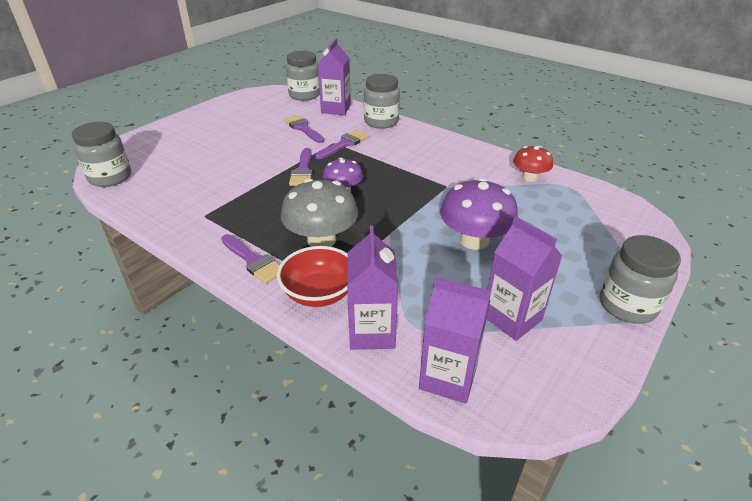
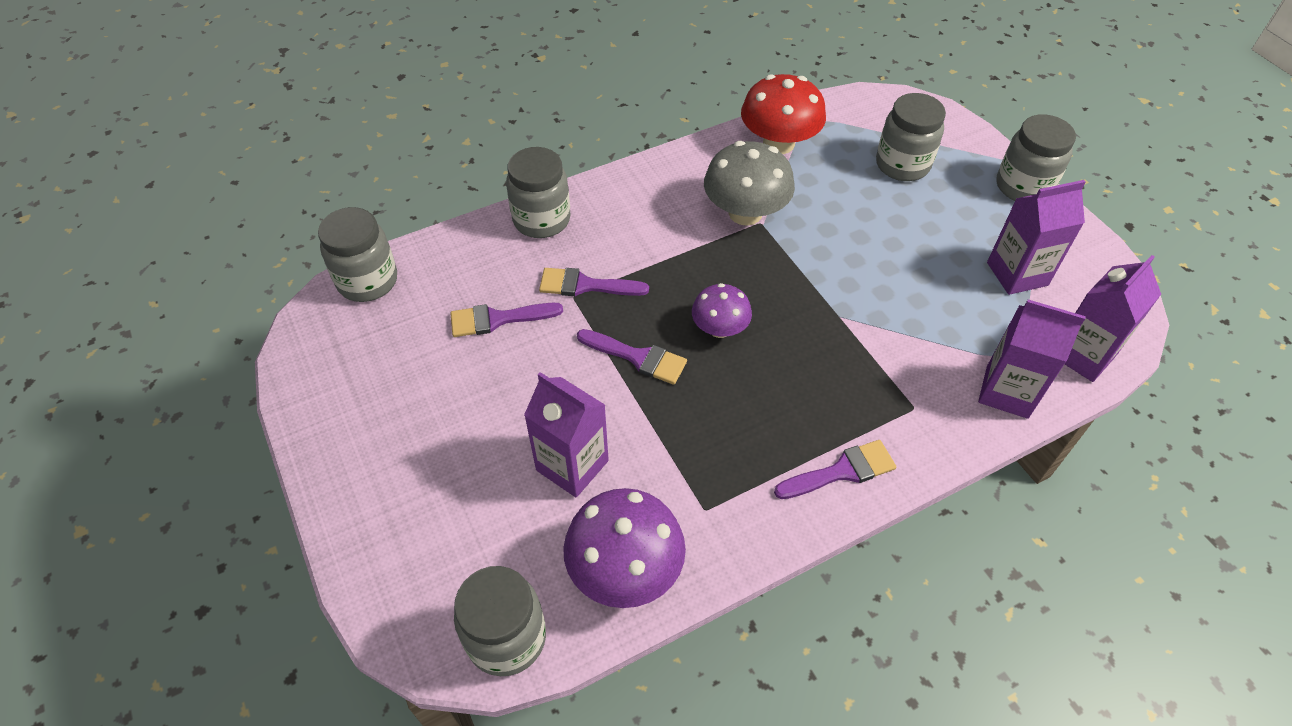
camera: 65 degrees left, 15 degrees up
(319, 293) = (928, 419): red bowl -> none
(321, 240) = (824, 386): grey mushroom -> grey mushroom (745, 213)
(336, 109) = (456, 257): purple carton -> purple carton (572, 465)
(344, 144) = (585, 285): purple brush -> purple brush turned 60 degrees counterclockwise
(474, 240) = (883, 246): purple mushroom -> purple mushroom (625, 570)
(529, 177) = (778, 143): red mushroom -> red mushroom, size x1.65
(573, 233) = (902, 165): none -> grey jar

